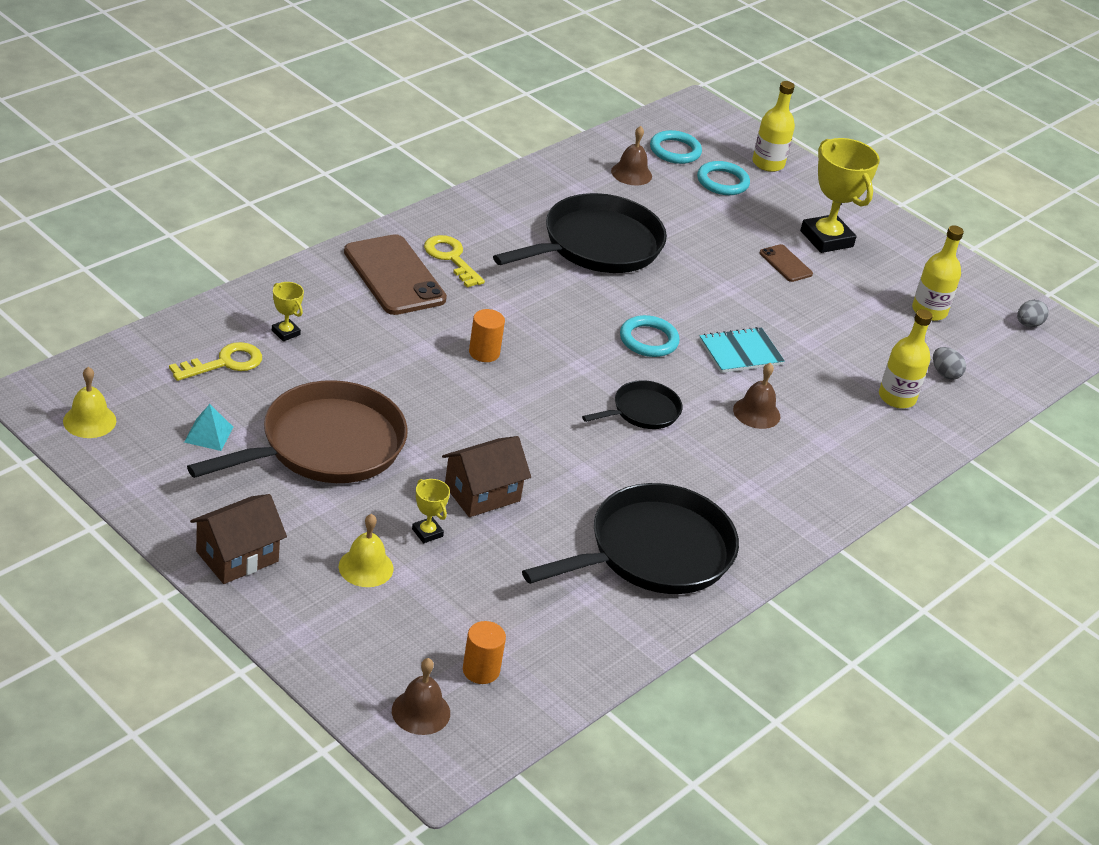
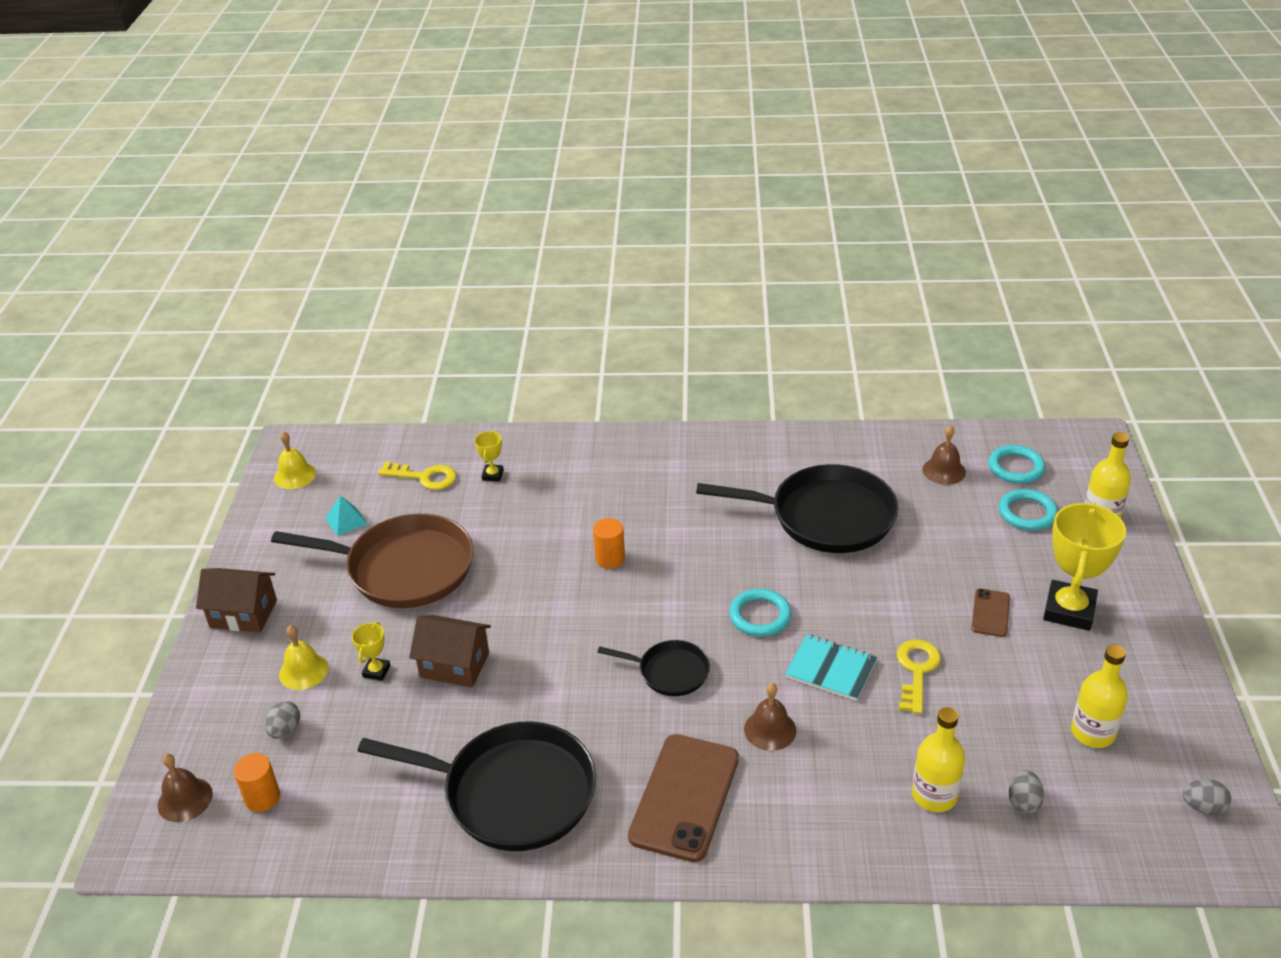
camera: 55 degrees right, 0 degrees up
(394, 276) = (626, 469): brown phone -> brown phone (684, 797)
(422, 616) = (285, 730): none -> grey egg
(451, 258) = (688, 474): yellow key -> yellow key (916, 671)

